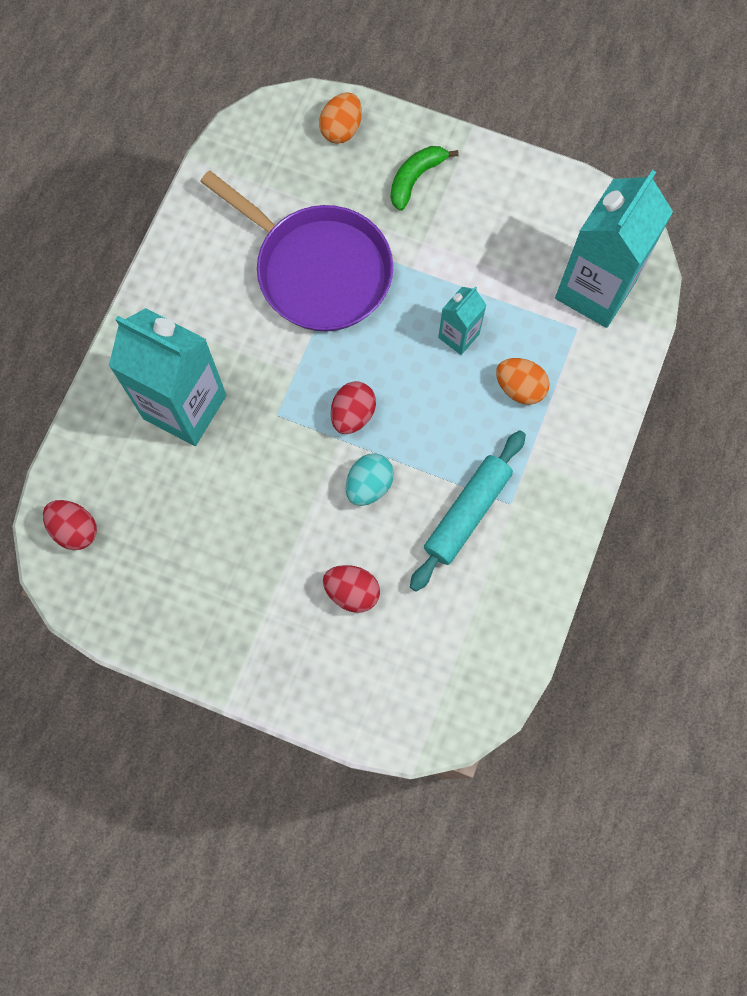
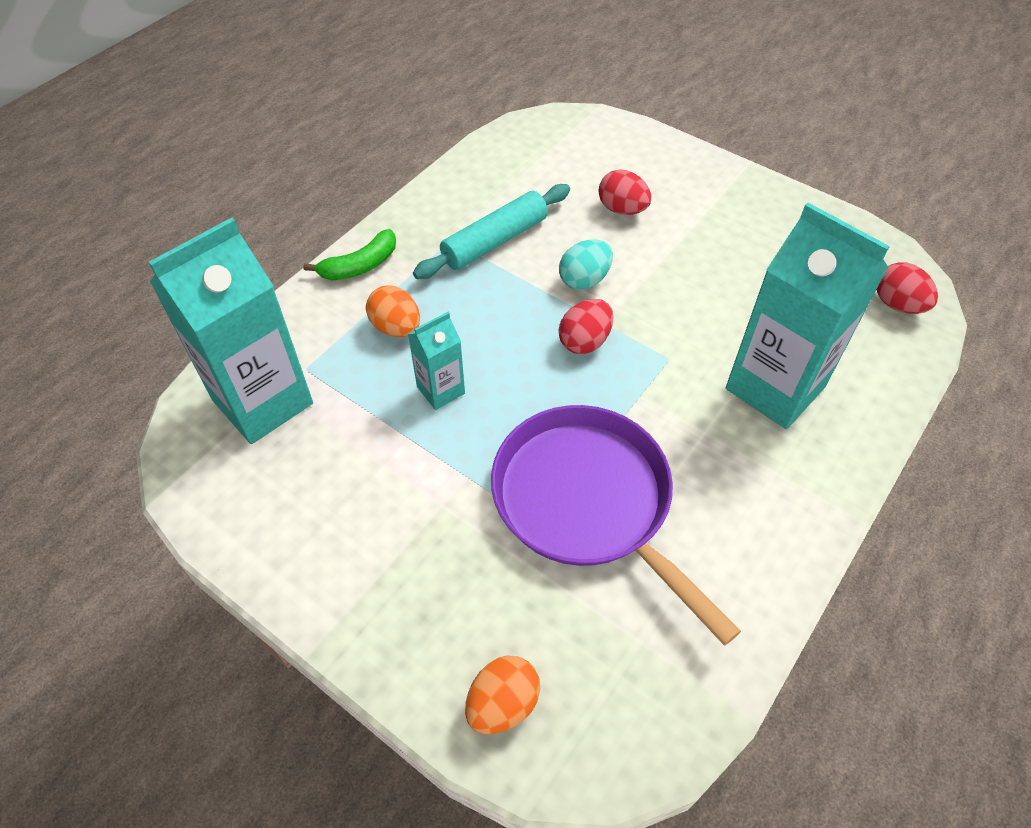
camera: 165 degrees left, 20 degrees down
(415, 179) = (420, 594): green banana -> green banana (360, 265)

